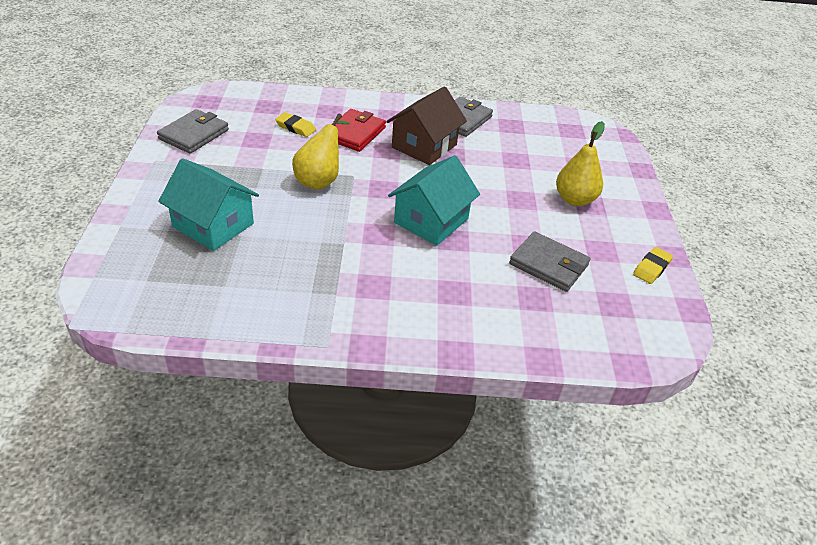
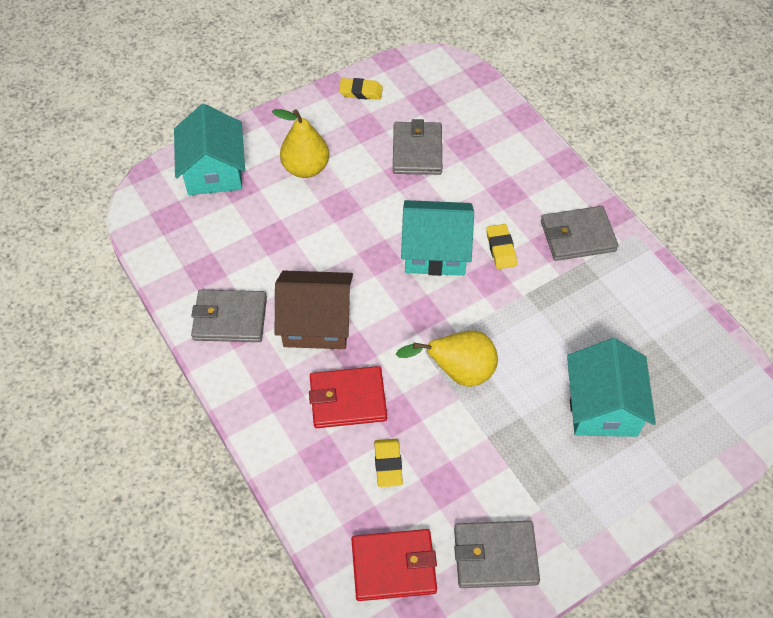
camera: 120 degrees left, 15 degrees up
(238, 104) = (393, 566): none -> red wallet
(365, 306) = (577, 236): none -> grey wallet
(398, 254) = (501, 249): none -> yellow eraser
(604, 160) = (214, 171): none -> turquoise house

